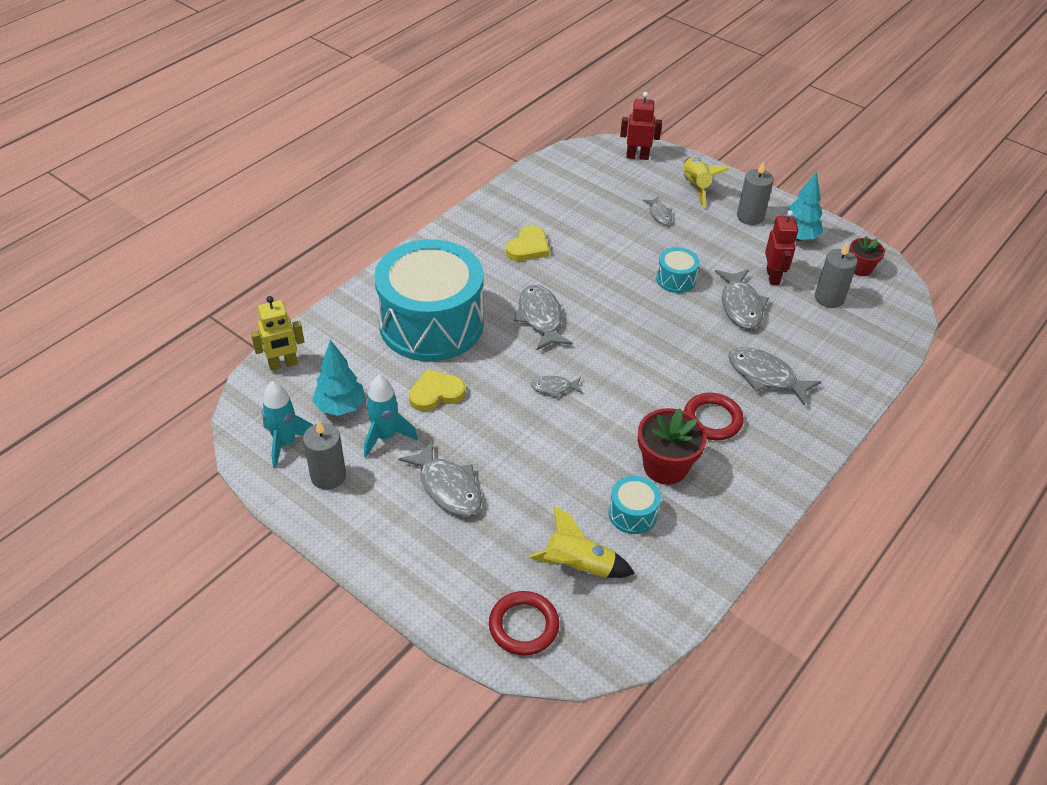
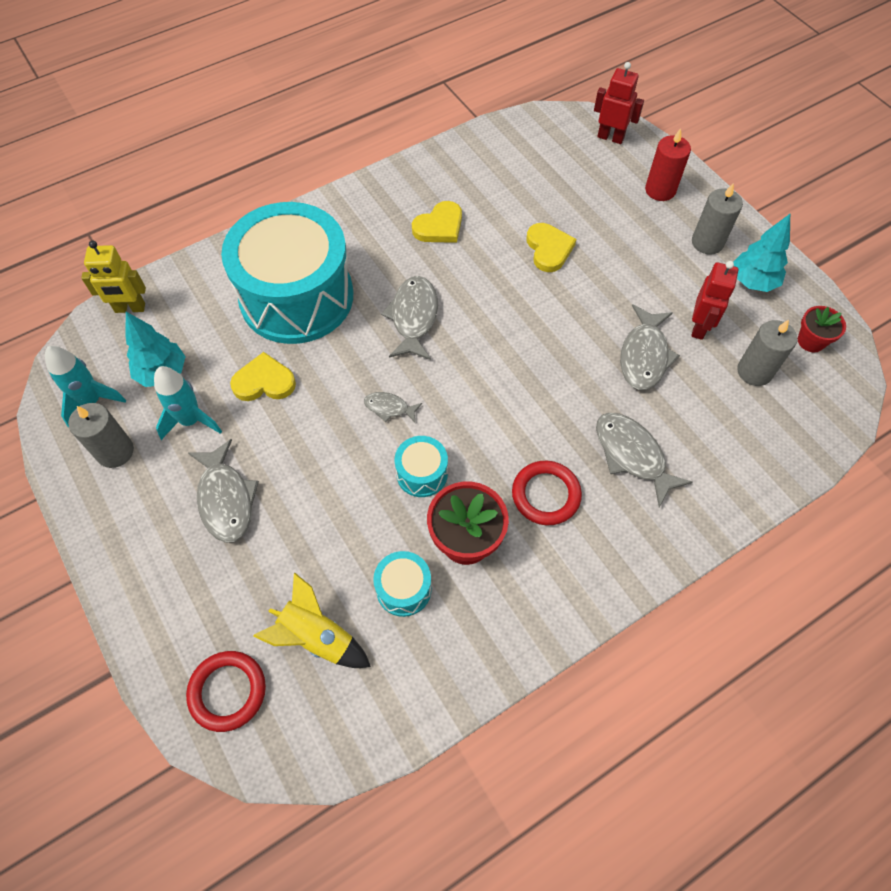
camera: 20 degrees right, 15 degrees up
(627, 246) = (548, 249): none -> yellow heart
(659, 214) = (603, 217): grey fish -> none
(675, 279) = (584, 304): turquoise drum -> turquoise drum (422, 473)
(695, 187) = (660, 190): yellow rocket -> red candle

